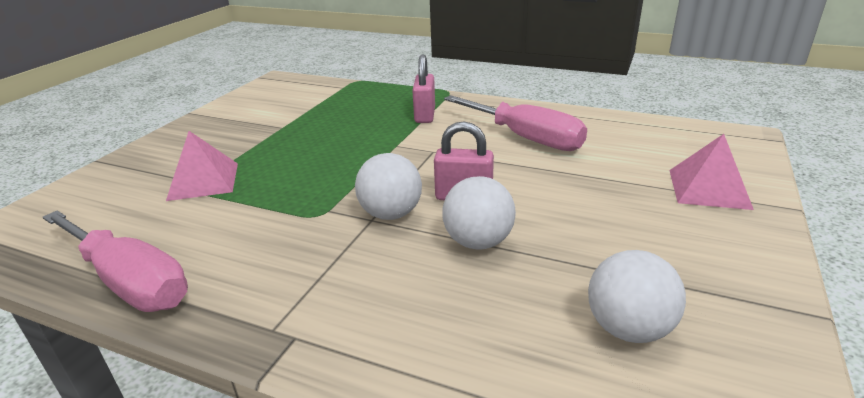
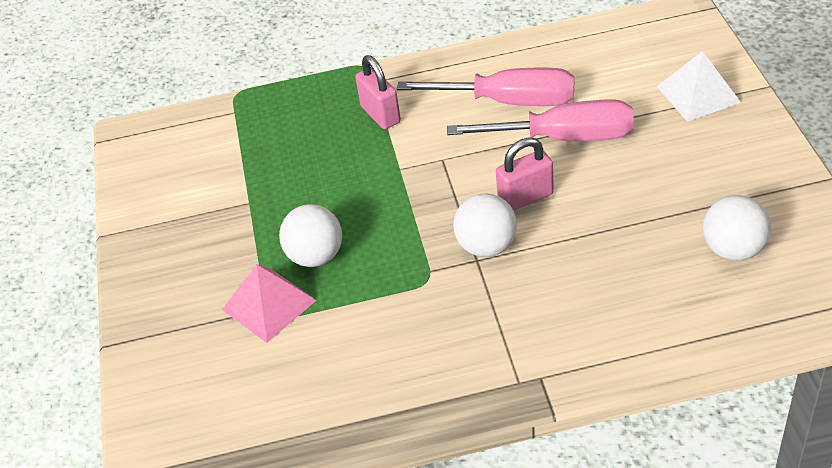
camera: 30 degrees left, 15 degrees up
(129, 282) = (360, 418): pink screwdriver -> pink screwdriver (564, 138)
(478, 242) = (581, 235): white ball -> white ball (316, 256)
(708, 189) = (698, 94): pink pyramid -> white pyramid

